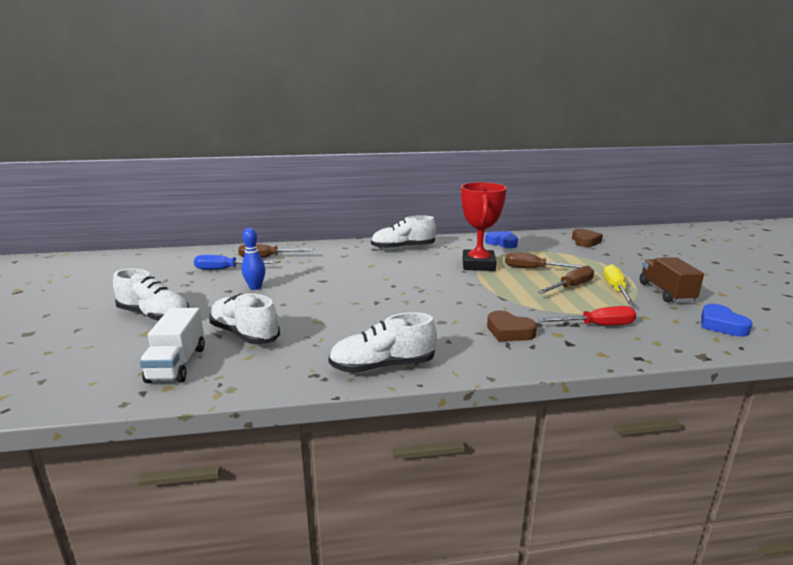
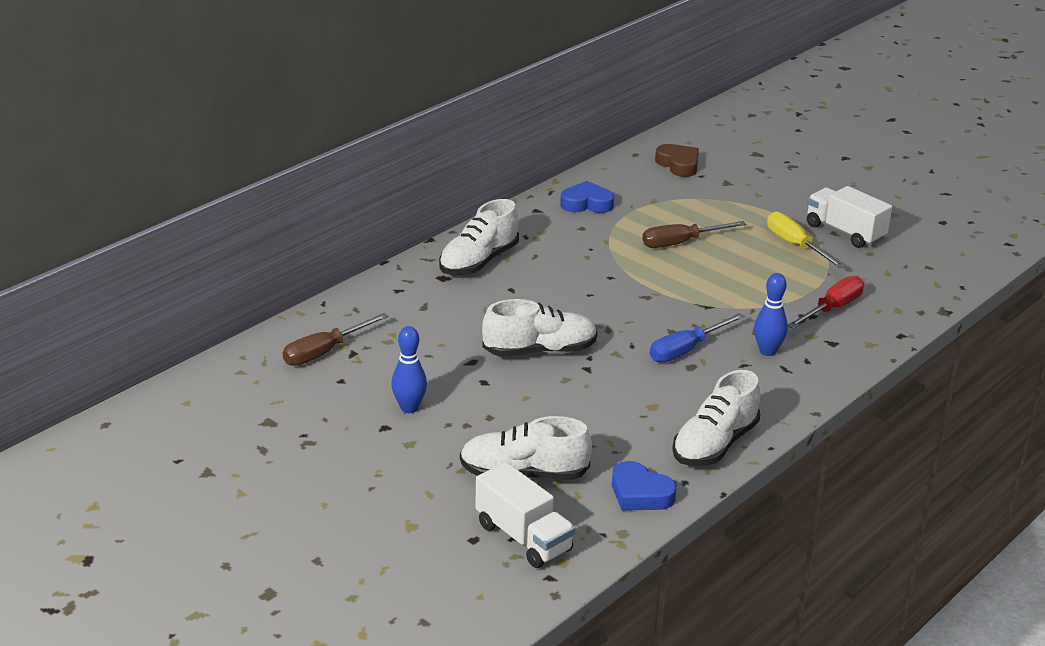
camera: 40 degrees left, 10 degrees up
(154, 315) = (371, 501): white shoe -> white shoe (540, 351)
(225, 269) = (308, 397): blue screwdriver -> blue screwdriver (686, 350)
(478, 265) = (613, 259): red trophy -> none
(509, 331) = (767, 351): brown heart -> blue bowling pin
(571, 287) = (751, 259): brown screwdriver -> none
(666, 292) = (845, 232): brown truck -> white truck
(721, 325) = (927, 263): blue heart -> blue heart (640, 494)

